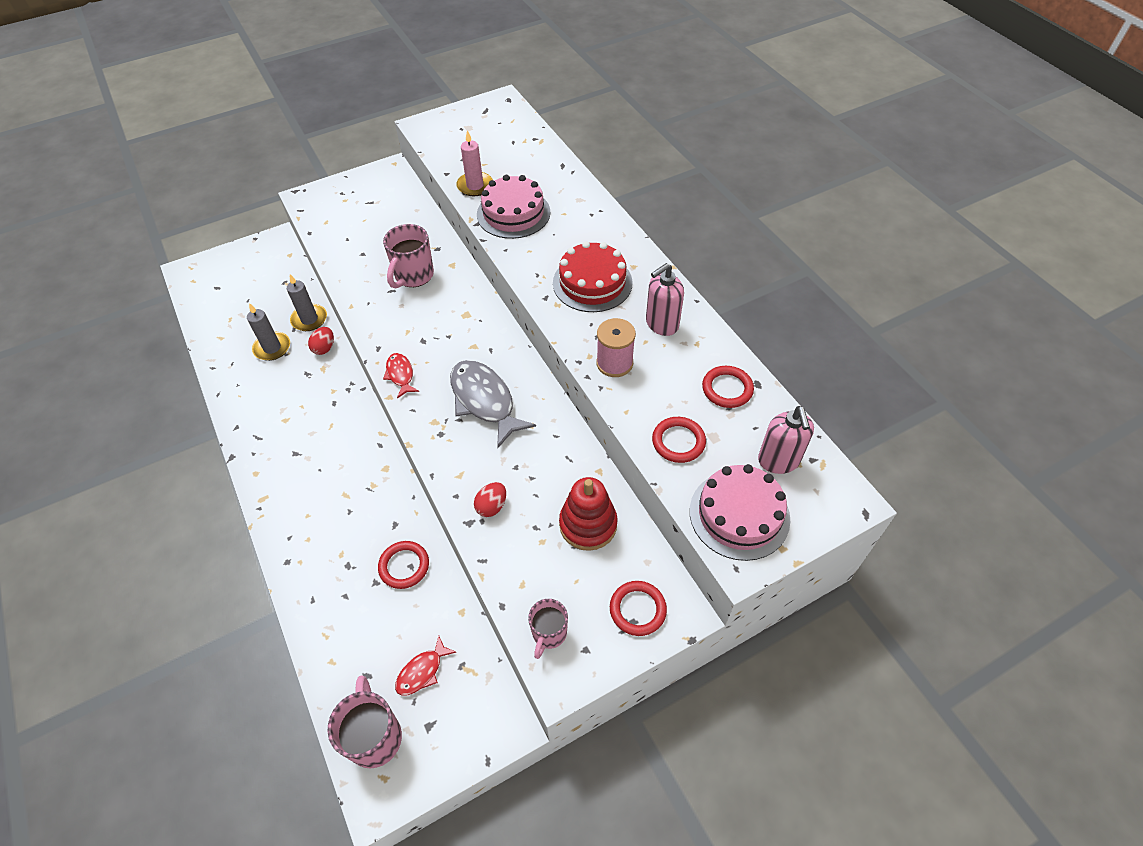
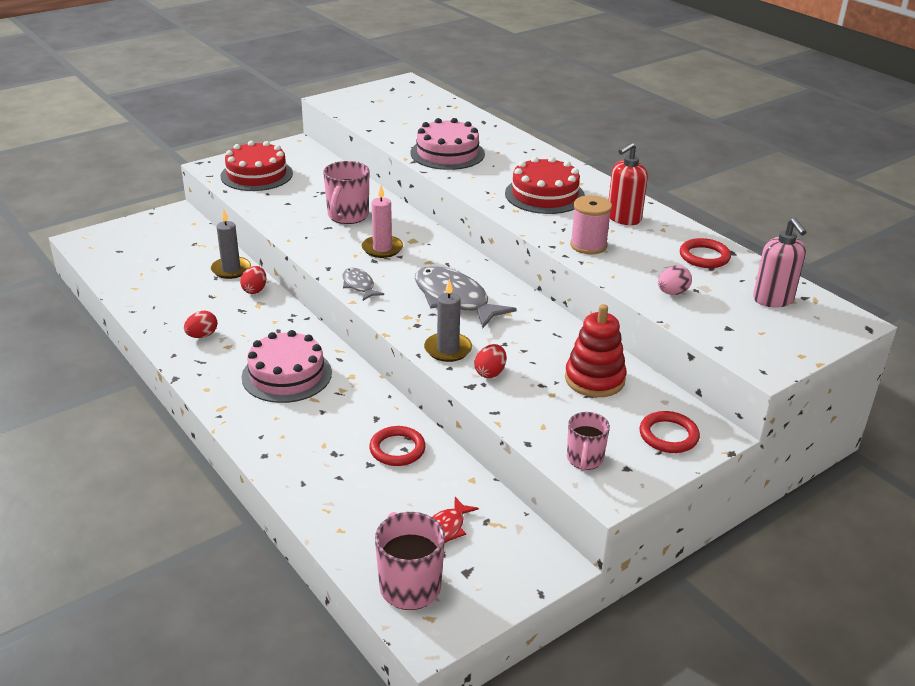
camera: 10 degrees left, 20 degrees down
(266, 404) = (202, 335): none -> red egg
(272, 348) = (196, 293): grey candle -> grey candle (448, 349)
(343, 211) = (256, 175): none -> red cake
(400, 375) = (359, 285): red fish -> grey fish
(475, 186) = (401, 137): pink candle -> pink candle (382, 248)
(661, 324) = (623, 218): pink soap dispenser -> red soap dispenser
(678, 442) = (672, 293): red ring -> pink egg
(739, 514) = (751, 336): pink cake -> pink cake (287, 375)

